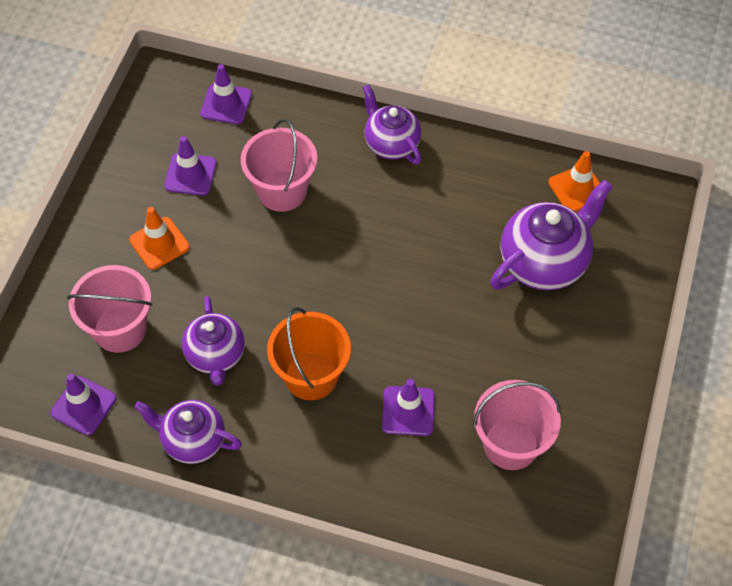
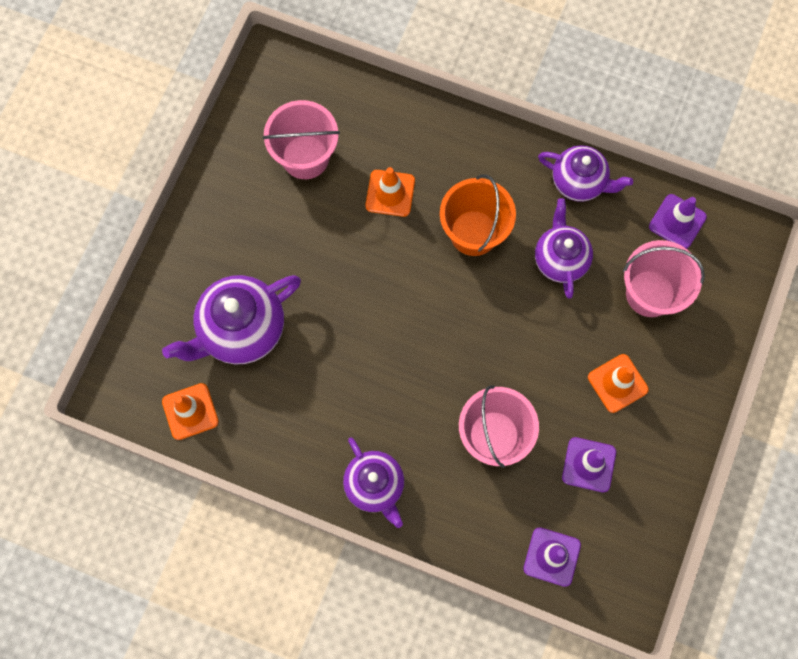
camera: 175 degrees left, 15 degrees up
(408, 411) = (390, 193): purple traffic cone -> orange traffic cone

